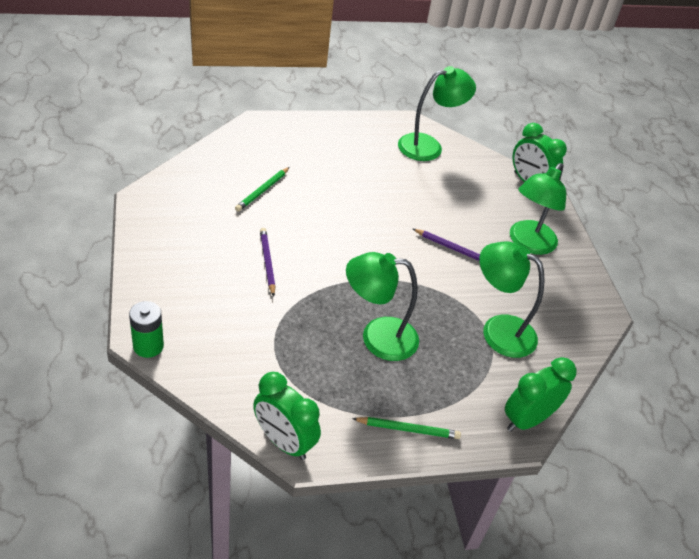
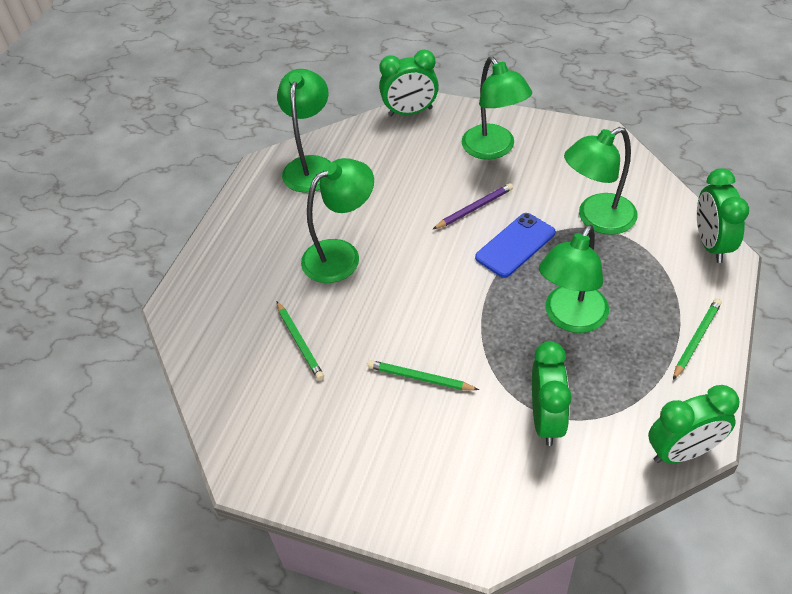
camera: 50 degrees left, 5 degrees up
(148, 346) = (502, 543): green battery -> none
(267, 262) = (420, 378): purple pencil -> green pencil
(269, 345) = (546, 419): none -> green clock
(354, 188) = (341, 255): none -> green lamp
(432, 284) = (515, 245): none -> blue phone

